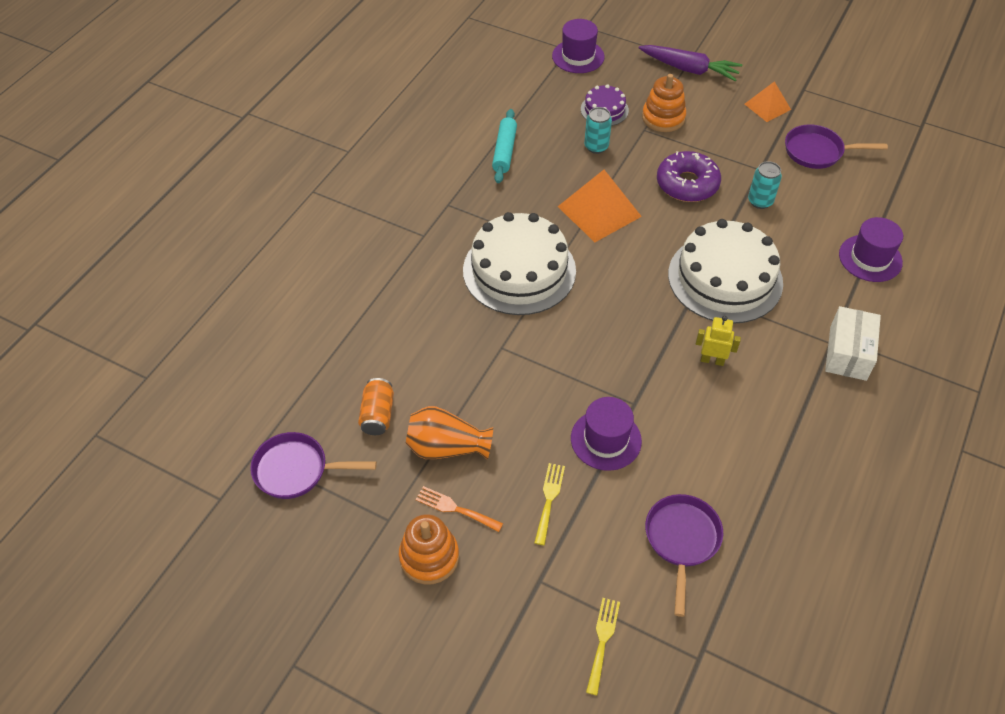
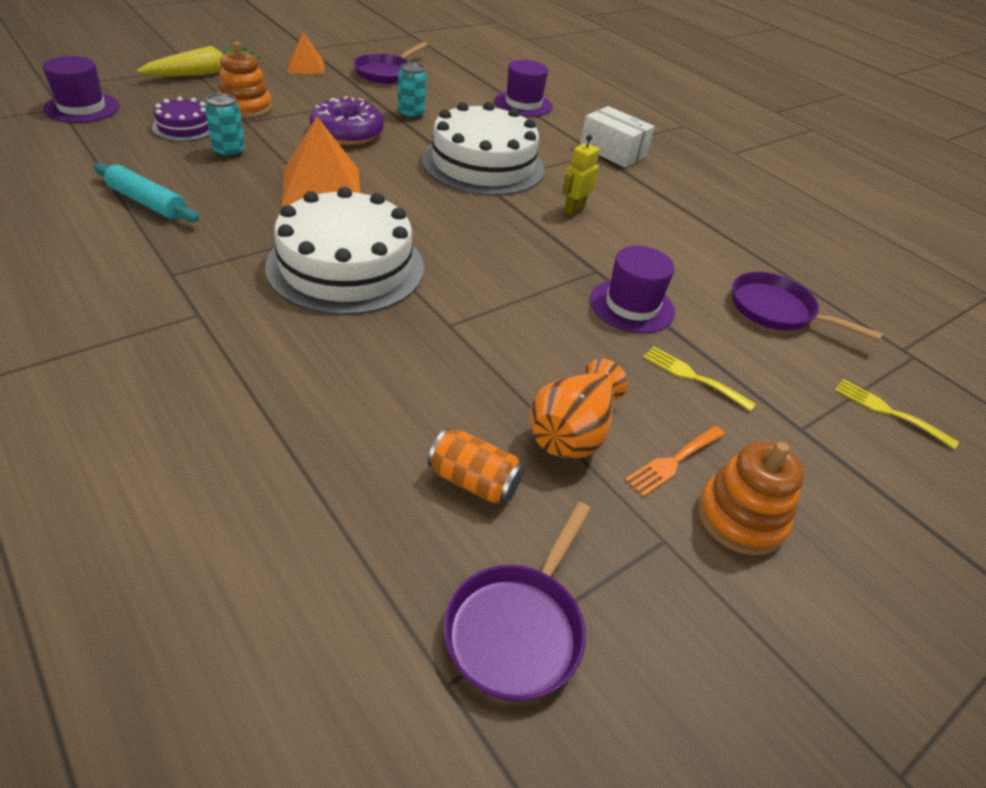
camera: 70 degrees left, 10 degrees down
(689, 69) = (204, 73): purple carrot -> yellow carrot

